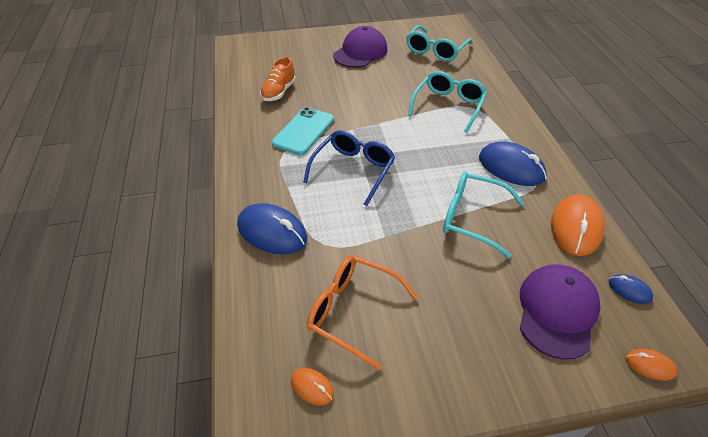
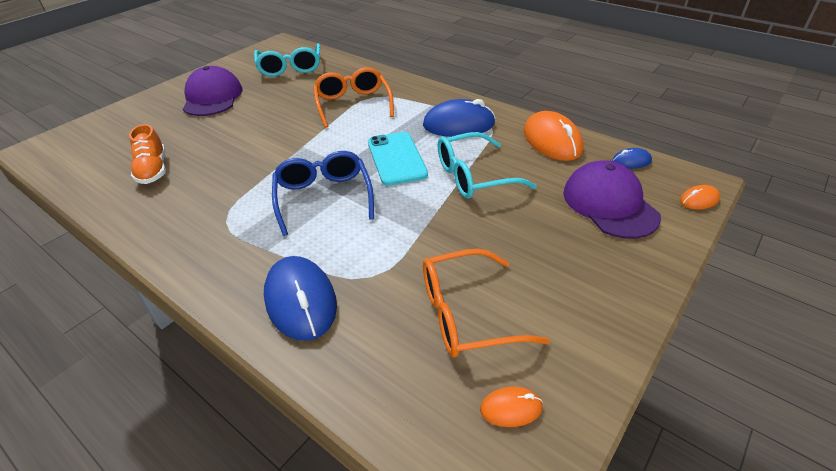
camera: 40 degrees left, 5 degrees down
(272, 232) = (300, 301): blue mouse -> blue mouse turned 75 degrees clockwise
(303, 131) = (227, 191): turquoise phone -> turquoise phone (396, 158)
(448, 106) = (353, 104): turquoise glasses -> orange glasses

